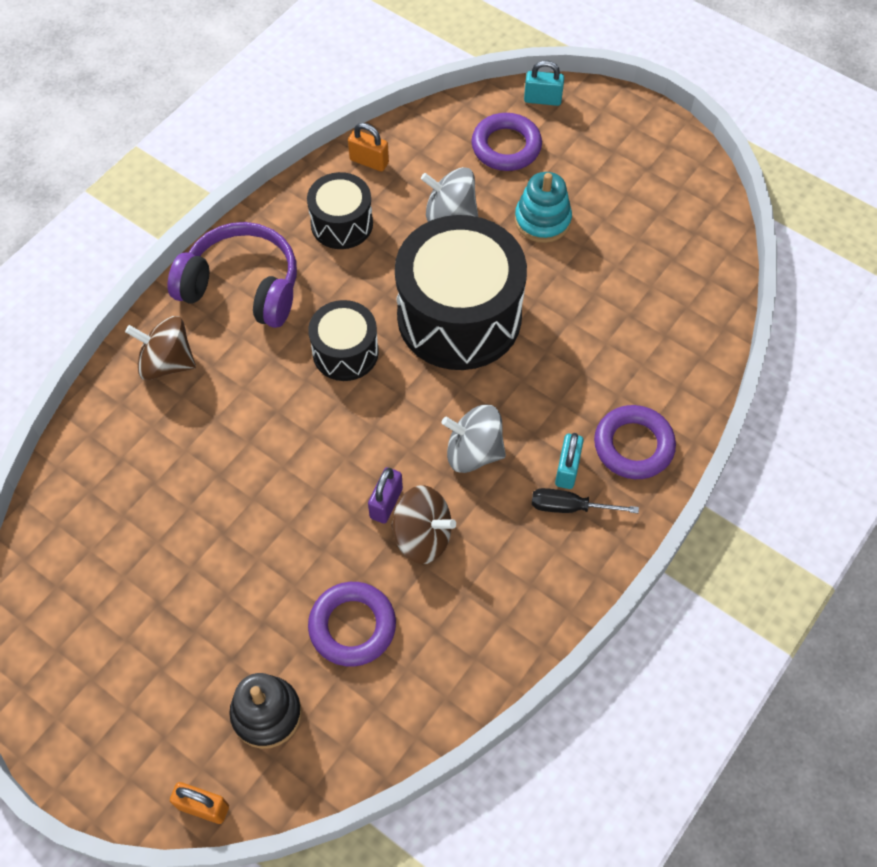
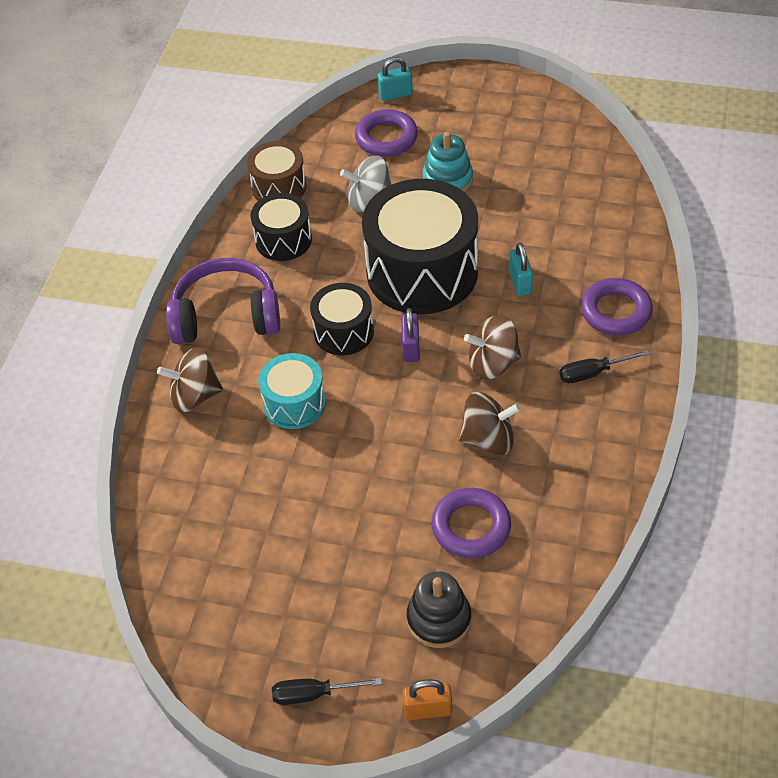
camera: 20 degrees left, 10 degrees down
(106, 737) = (313, 694): none -> black screwdriver
(256, 412) = (294, 403): none -> turquoise drum
(369, 161) = (279, 187): orange padlock -> brown drum
(386, 503) = (444, 427): purple padlock -> purple padlock (411, 348)
(473, 452) = (493, 363): grey spinning top -> brown spinning top
(567, 469) = (574, 347): turquoise padlock -> turquoise padlock (520, 282)

